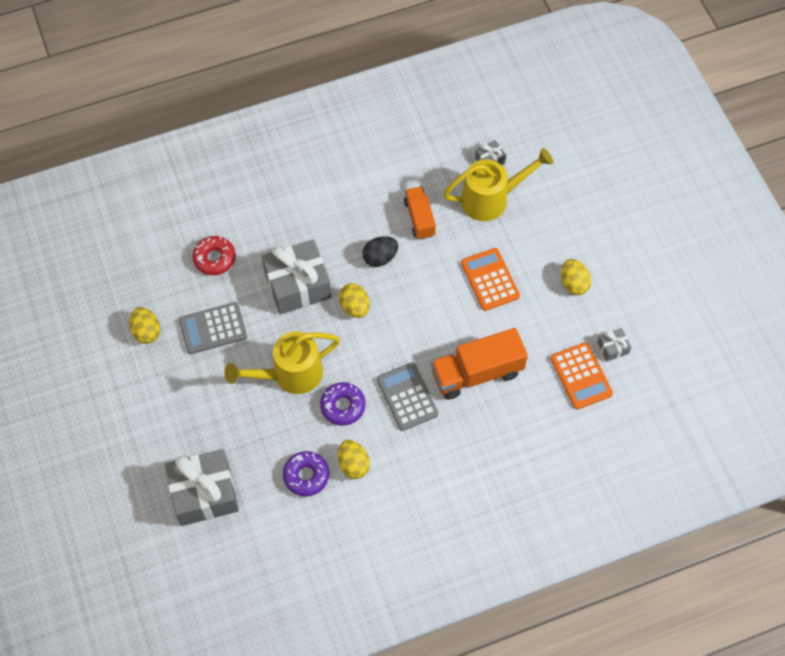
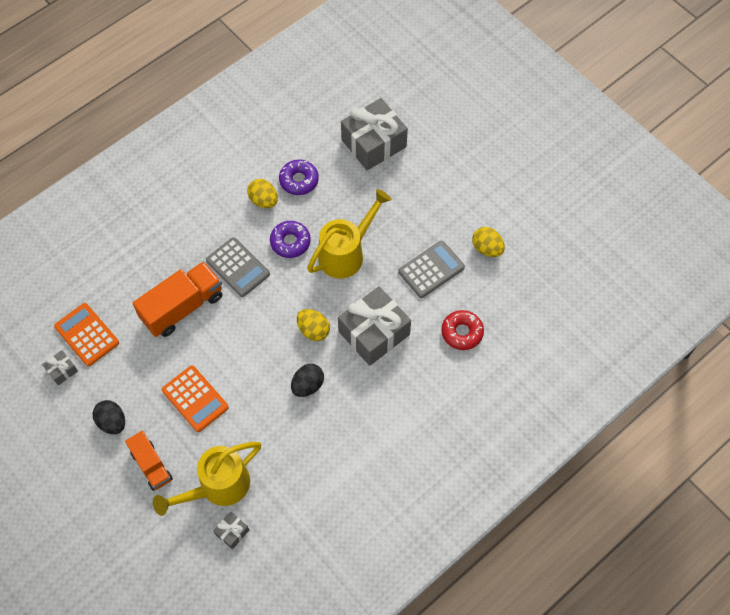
camera: 160 degrees right, 0 degrees up
(419, 218) = (284, 439): orange truck -> orange truck (151, 465)
(573, 283) = (112, 422): yellow egg -> black egg

